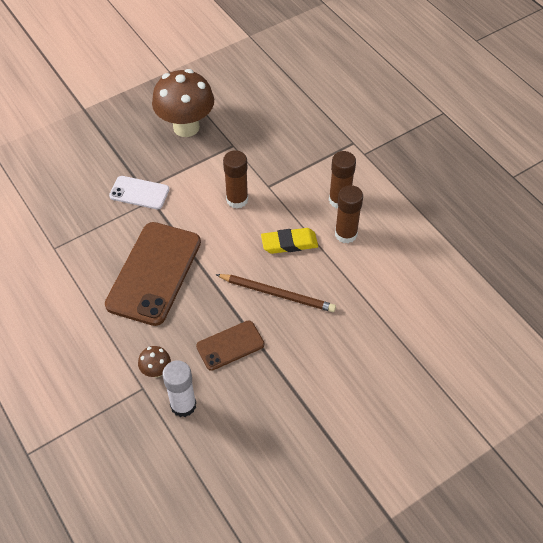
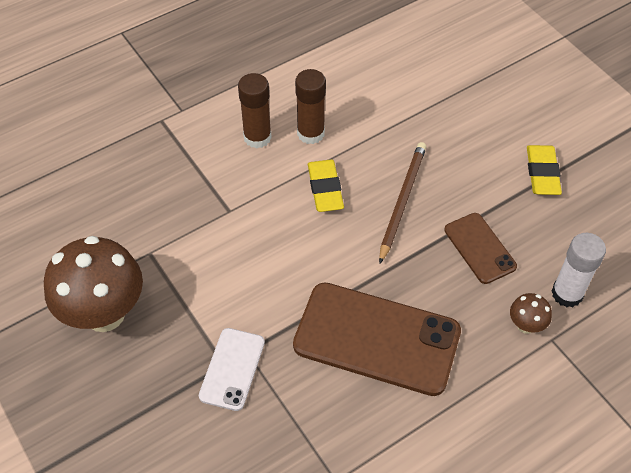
camera: 90 degrees left, 0 degrees up
(237, 199) = (251, 245): brown glue stick -> none
(309, 402) = (542, 173): none -> yellow eraser

